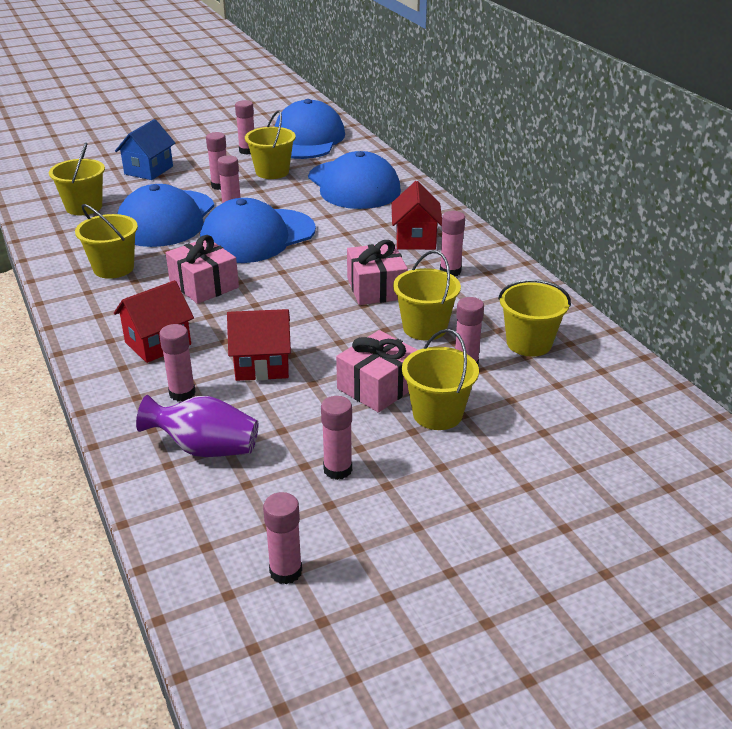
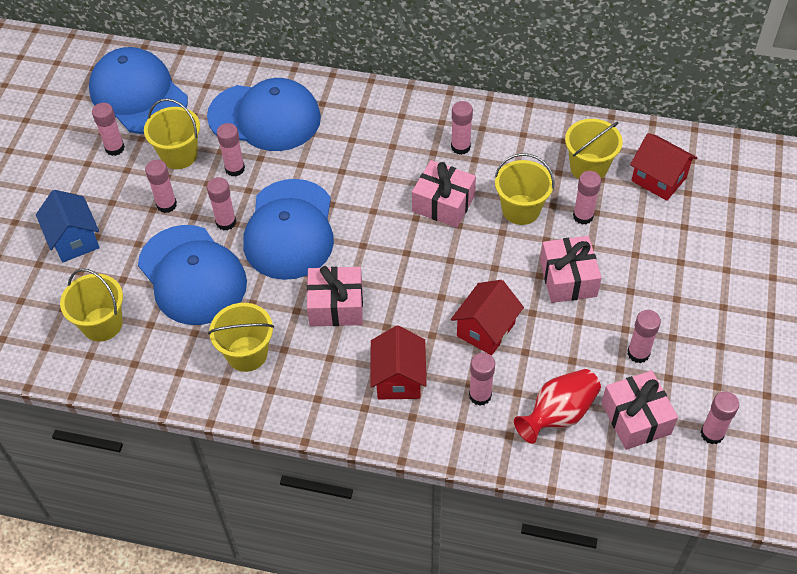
camera: 50 degrees left, 20 degrees up
(205, 448) = (558, 414): purple vase -> red vase
(250, 503) = (635, 418): none -> pink gift
(288, 194) = (235, 169): none -> pink glue stick
(415, 239) = (394, 136): red house -> red house (658, 179)
(437, 414) = (624, 266): yellow bucket -> none

